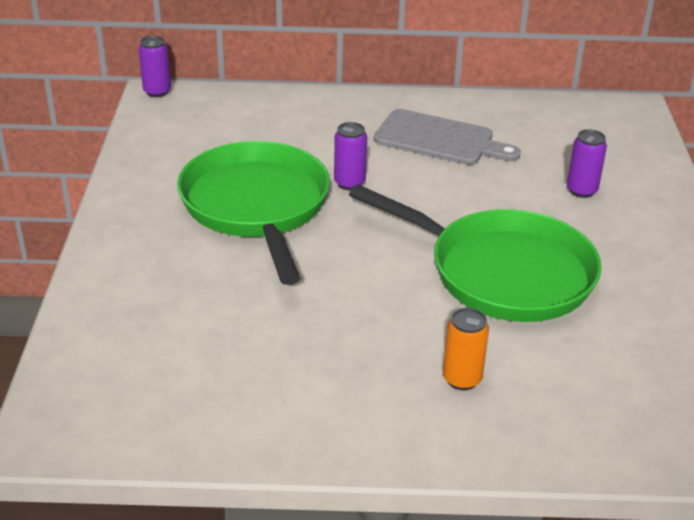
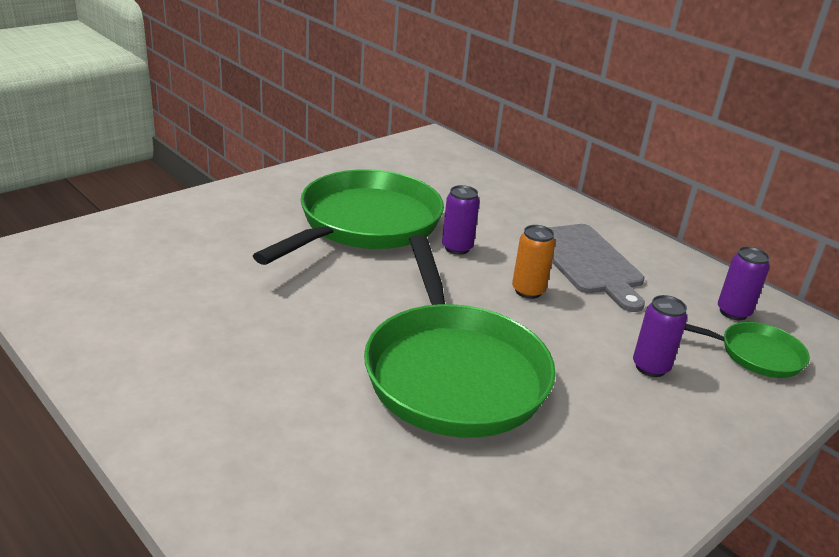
camera: 45 degrees right, 5 degrees down
(157, 92) = (437, 136): purple can -> purple can (733, 312)
(462, 379) = (271, 412): orange can -> orange can (528, 291)
(611, 144) = (755, 354): none -> green pan

